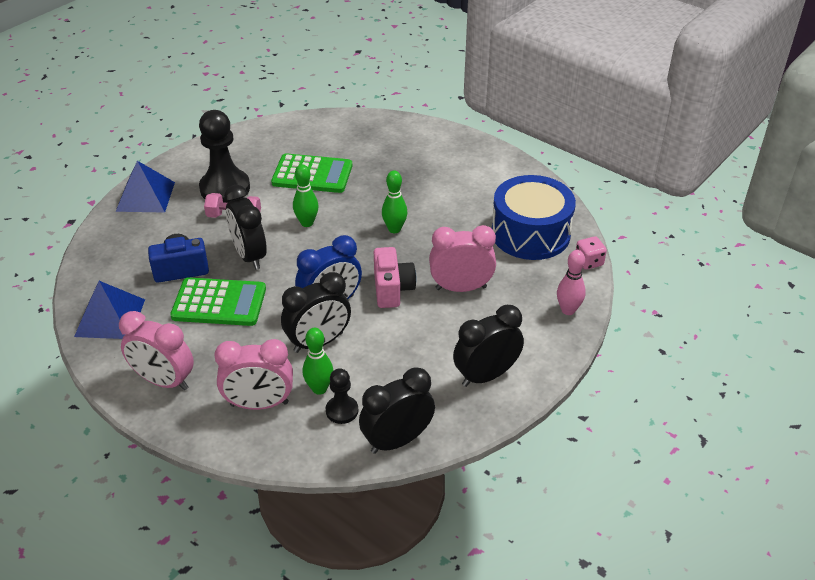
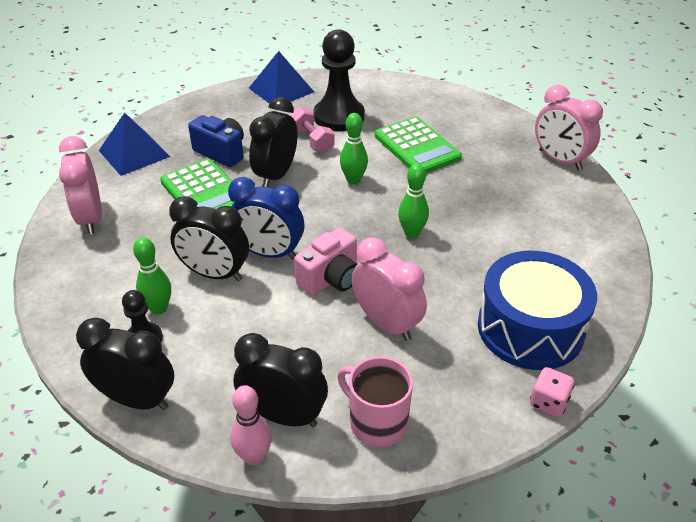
camera: 50 degrees right, 0 degrees up
(259, 404) = (109, 284): pink clock -> pink clock (560, 160)
(533, 338) = (377, 422): none -> pink mug
(568, 310) = (451, 428): pink bowling pin -> pink bowling pin (254, 457)

